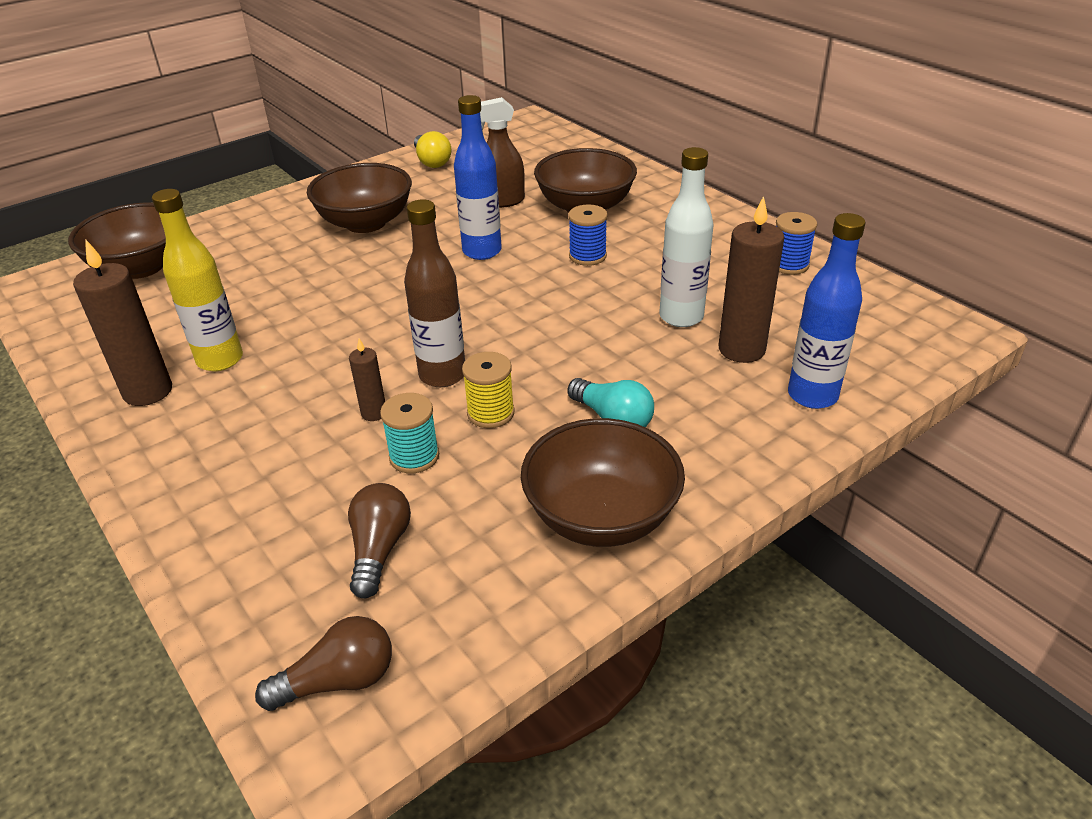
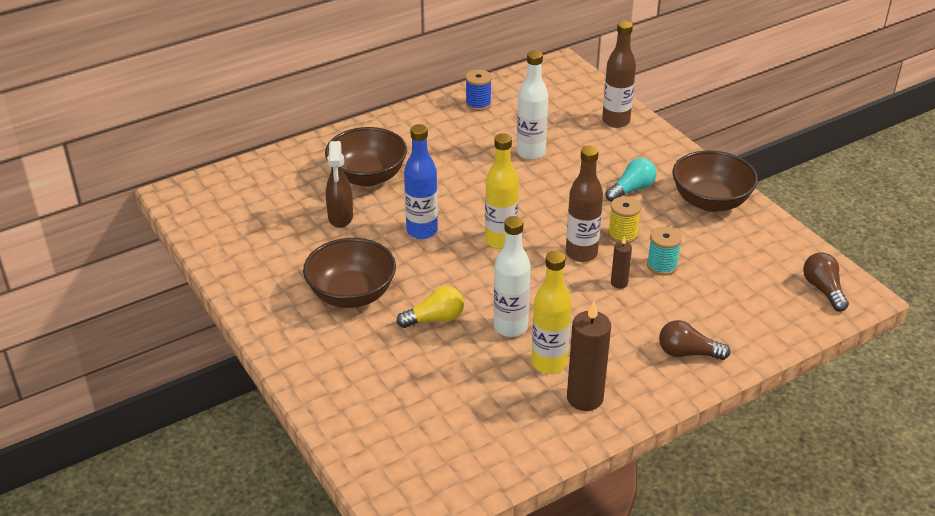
camera: 85 degrees left, 0 degrees up
(141, 267) = (390, 435): brown bowl -> none
(294, 327) = (510, 327): none -> white bottle
(379, 549) = (737, 278): brown light bulb -> brown light bulb (687, 353)
(432, 161) = (241, 255): yellow light bulb -> yellow light bulb (435, 319)
(467, 307) = (500, 240): none -> yellow bottle
(587, 256) = (443, 182): blue spool -> none
(741, 349) = (569, 136): brown candle -> none
(812, 395) = (616, 121): blue bottle -> brown bottle

